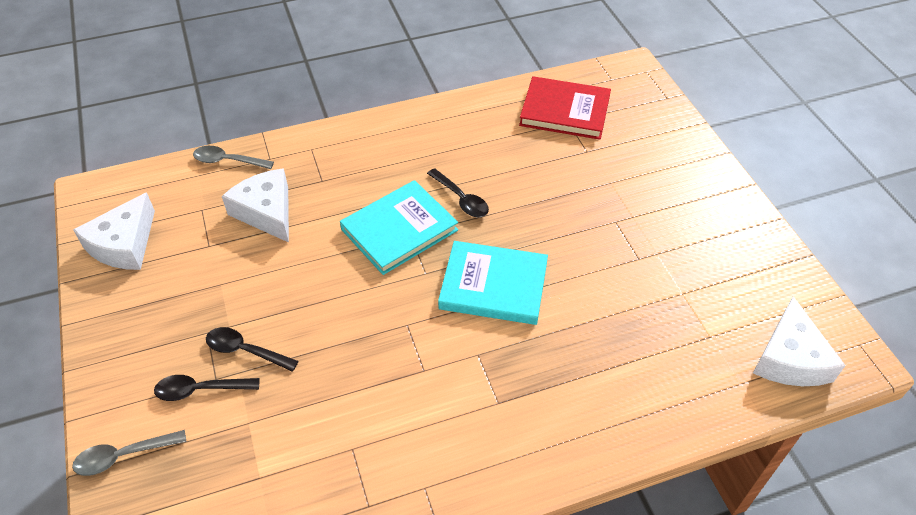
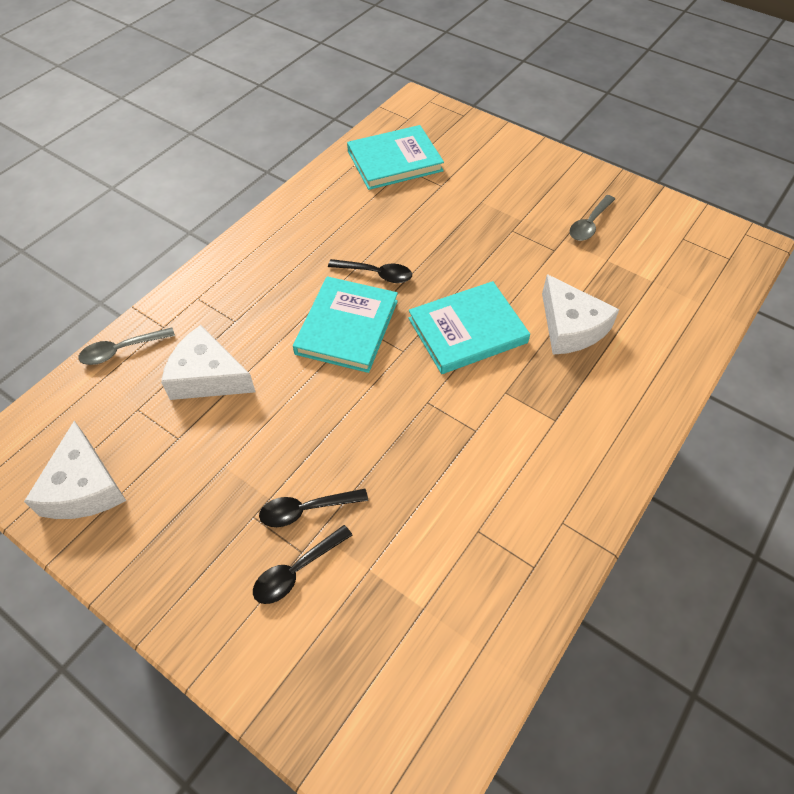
camera: 35 degrees left, 5 degrees up
(123, 456) = (279, 679): grey spoon -> grey spoon (589, 224)
(565, 111) = (394, 161): red book -> turquoise book
(790, 358) = (715, 267): white cheese -> white cheese (570, 327)

